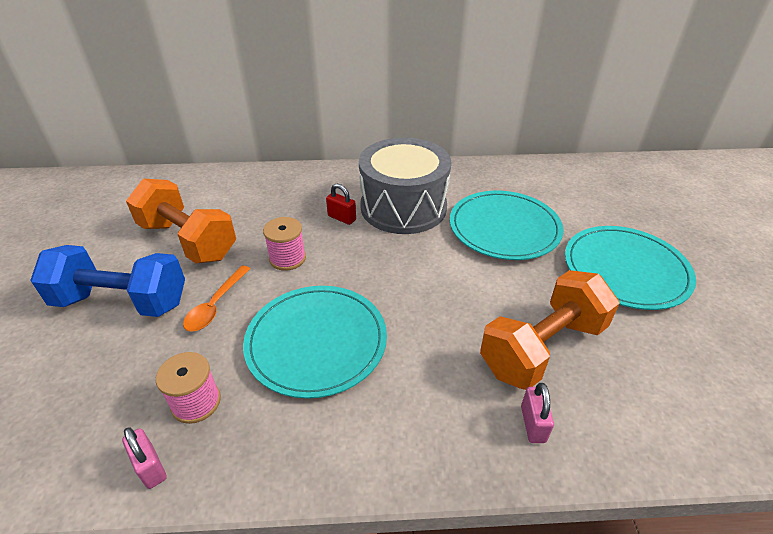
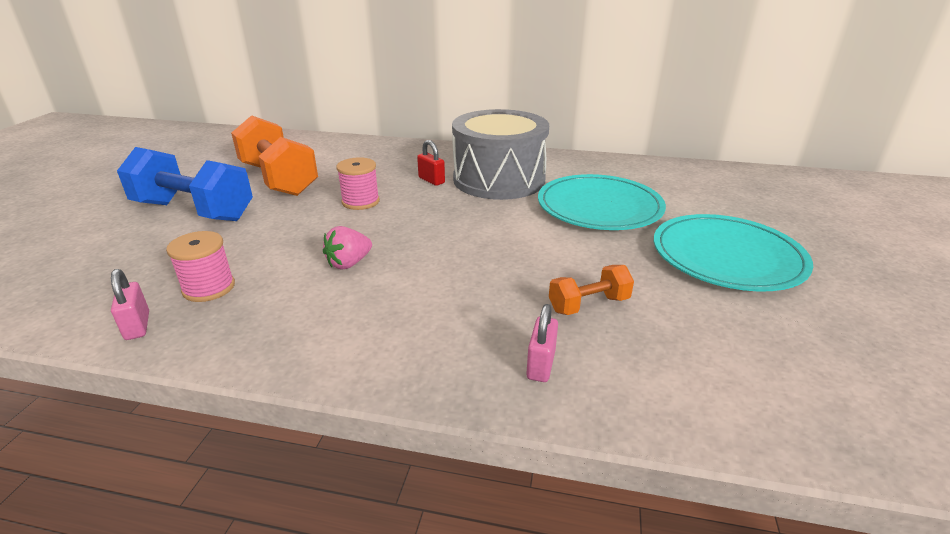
camera: 15 degrees right, 10 degrees down
(215, 305) = (272, 225): orange spoon -> none
(316, 342) = (349, 263): turquoise plate -> pink strawberry
(542, 348) = (588, 305): orange dumbbell -> orange dumbbell, size x0.49

